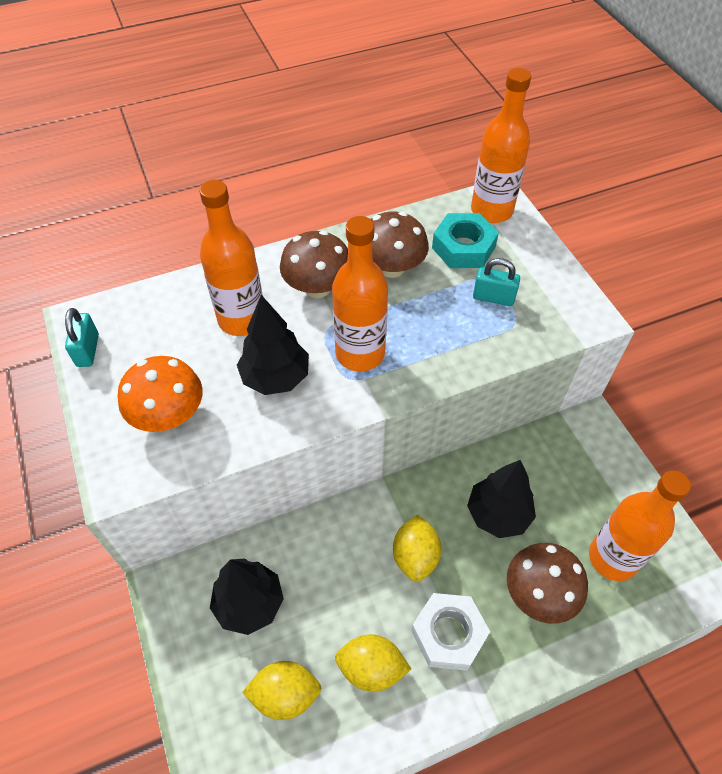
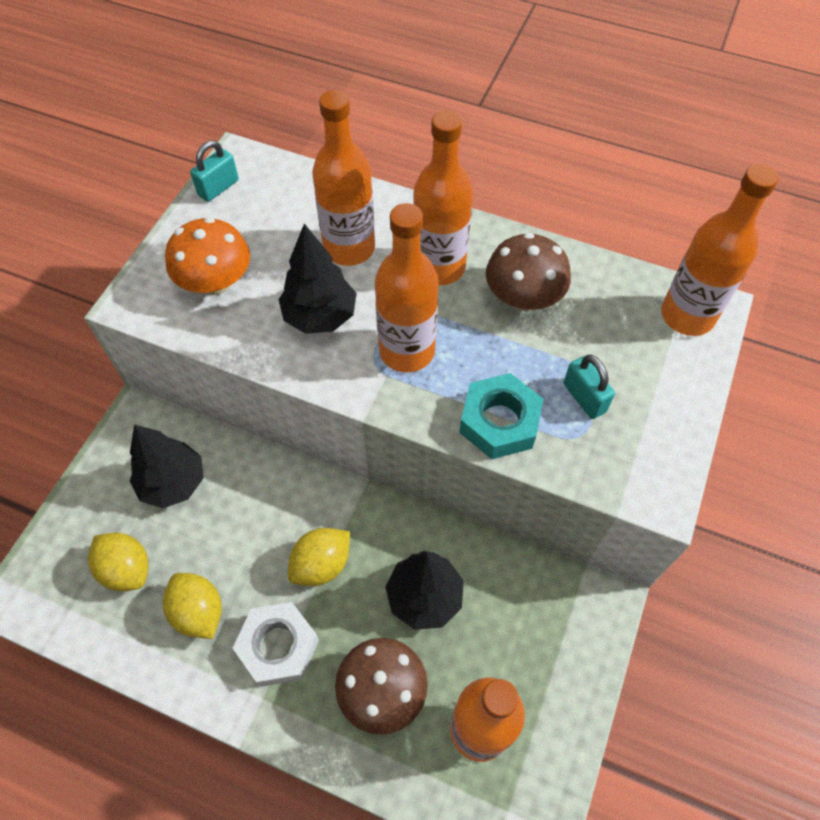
camera: 45 degrees right, 5 degrees up
(317, 287) = (439, 267): brown mushroom -> orange bottle
(463, 247) = (613, 330): turquoise nut -> turquoise nut (499, 422)

